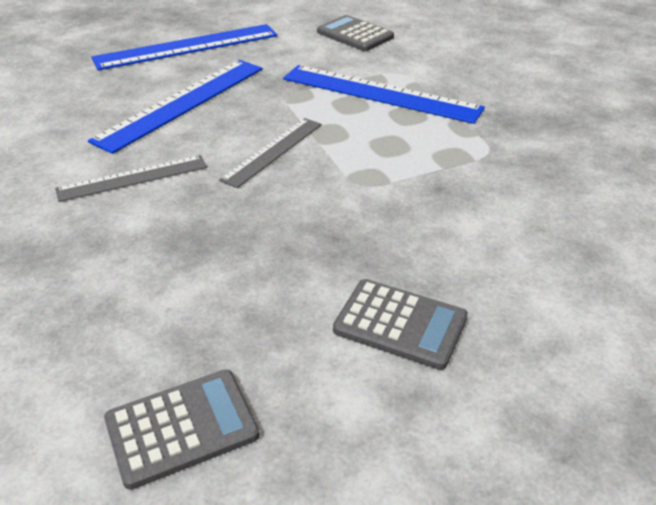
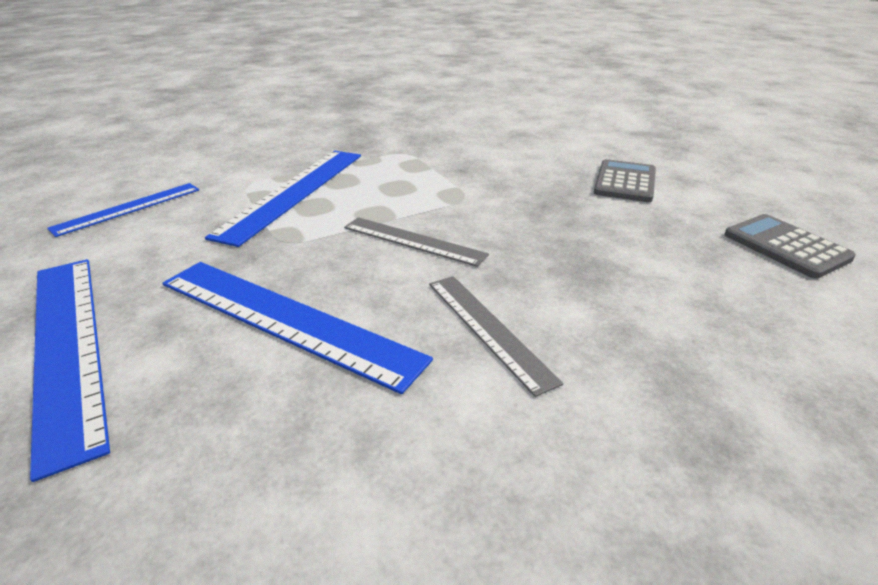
camera: 95 degrees left, 5 degrees down
(355, 35) = (128, 208): grey calculator -> blue ruler

